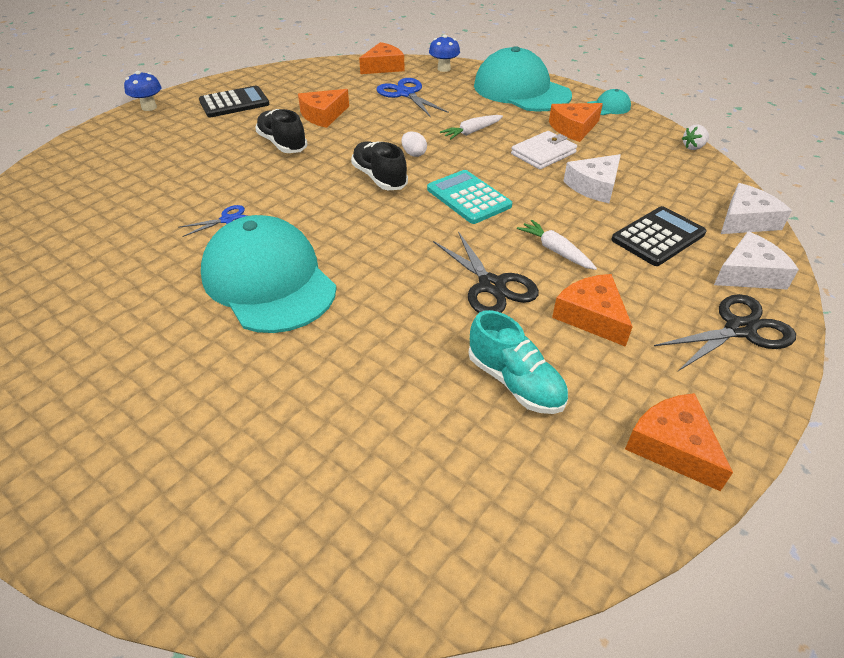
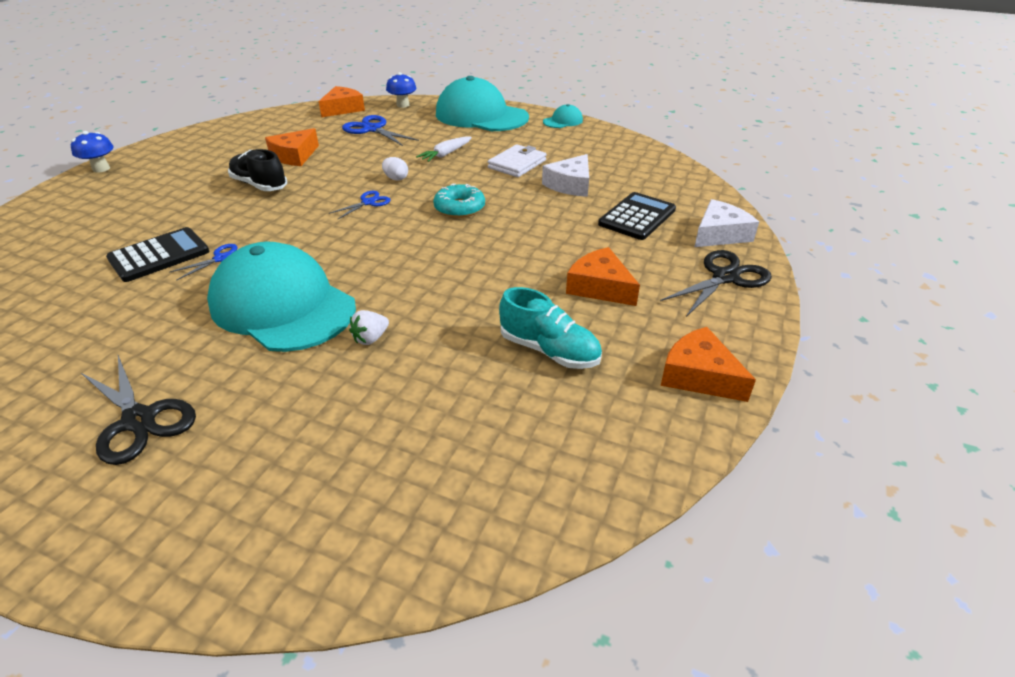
camera: 15 degrees left, 5 degrees down
(234, 103) = (196, 155): black calculator -> black calculator (159, 255)
(379, 178) = (368, 202): black shoe -> blue scissors
(468, 197) = (459, 208): turquoise calculator -> turquoise donut
(491, 286) = (503, 276): black scissors -> black scissors (139, 420)
(555, 251) = (552, 240): white carrot -> none
(573, 128) = (538, 141): orange cheese -> none
(693, 147) = (645, 144): white strawberry -> white strawberry (371, 338)
(746, 220) = (705, 195): white cheese -> none

